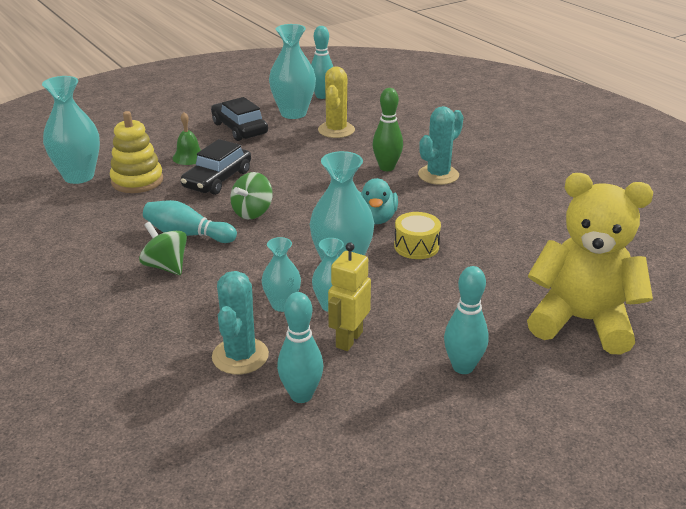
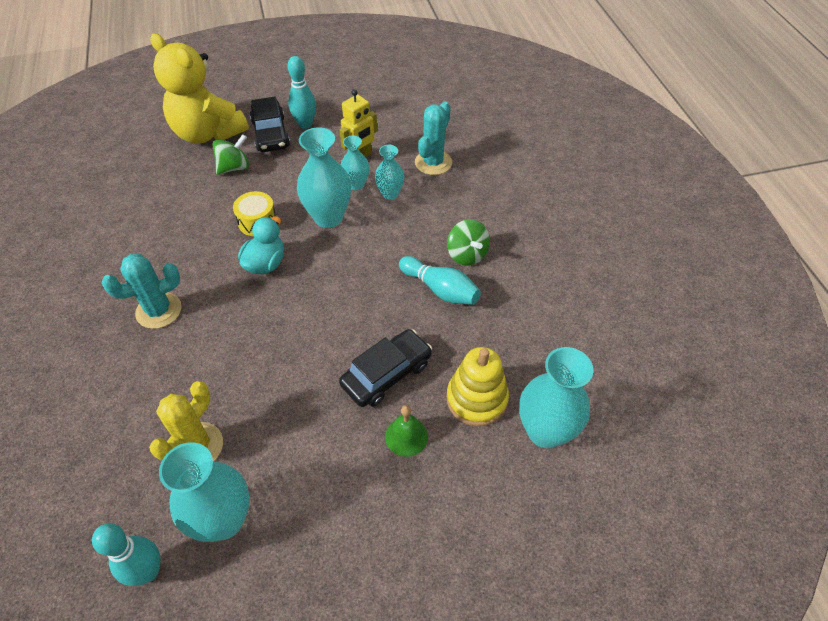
camera: 160 degrees left, 20 degrees up
(239, 129) = (318, 496): black car -> black car (270, 134)
(252, 212) = (371, 304): green spinning top -> green spinning top (234, 168)
(301, 395) = (407, 131): turquoise bowling pin -> none
(387, 168) = (198, 340): green bowling pin -> none

